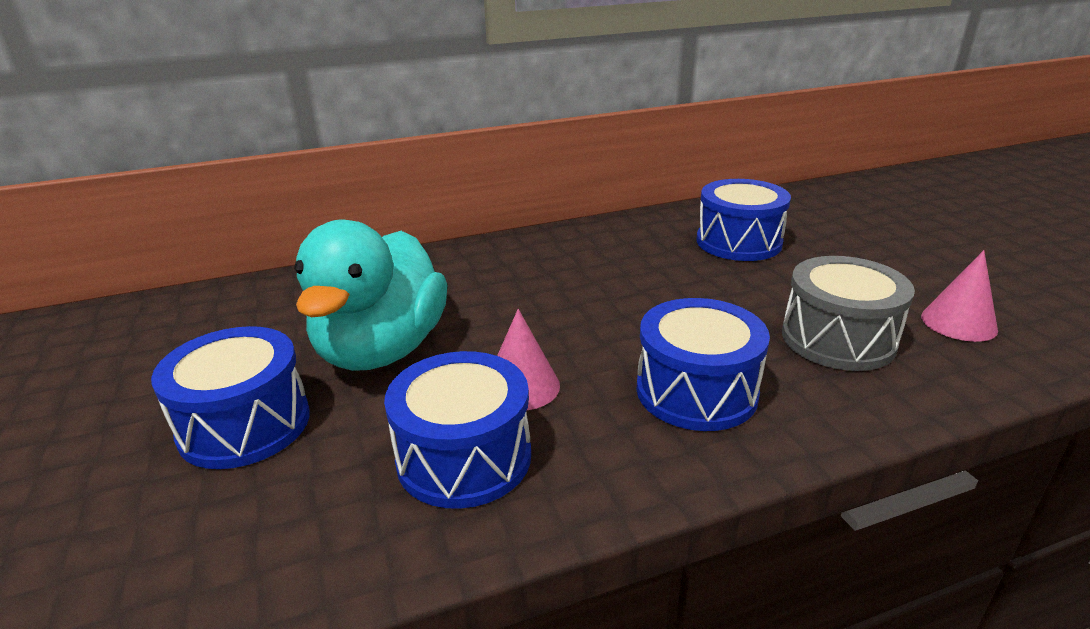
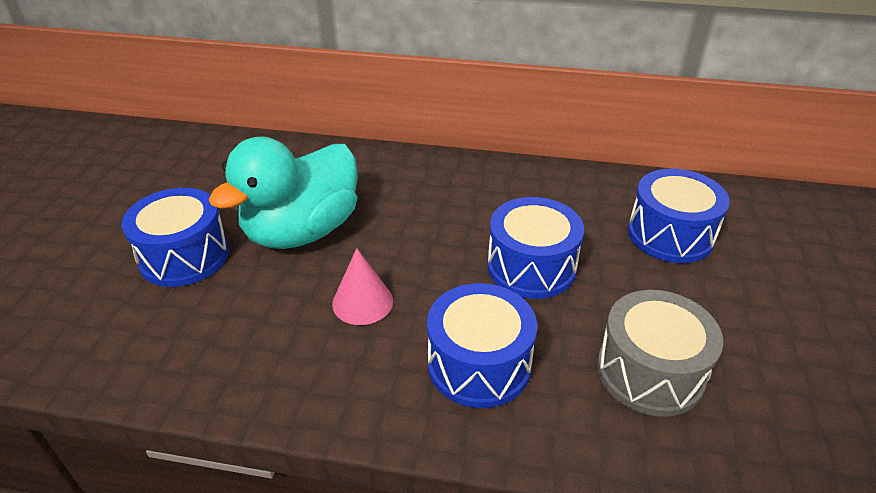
camera: 30 degrees right, 10 degrees up
(464, 457) = (279, 341): blue drum -> blue drum (531, 267)
(958, 323) = (793, 409): pink cone -> none

